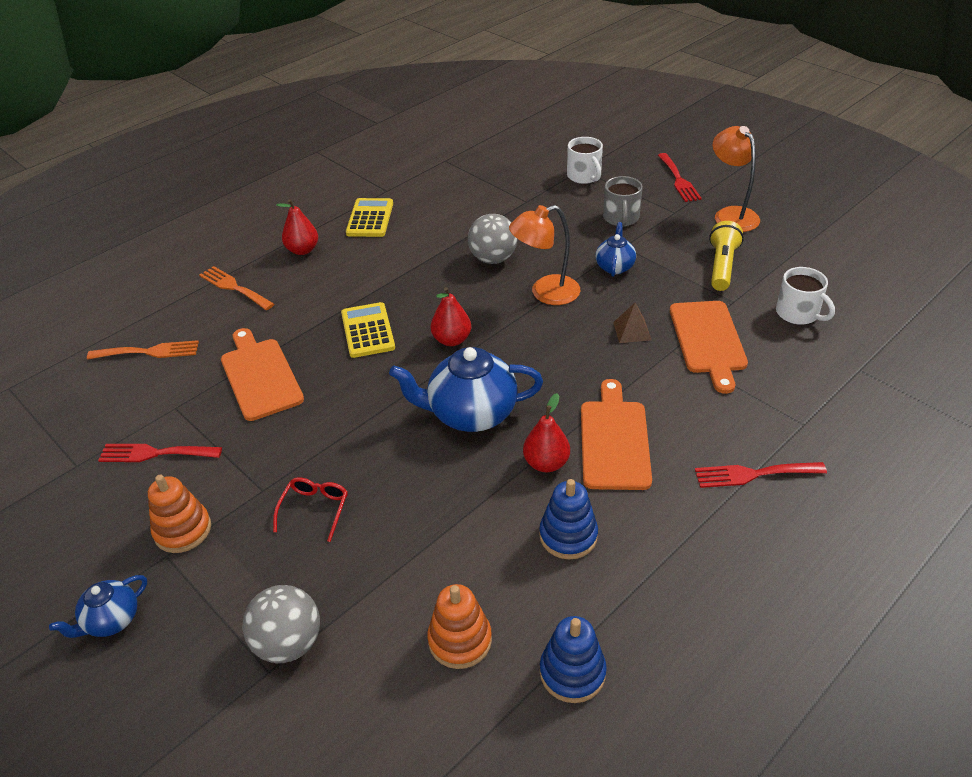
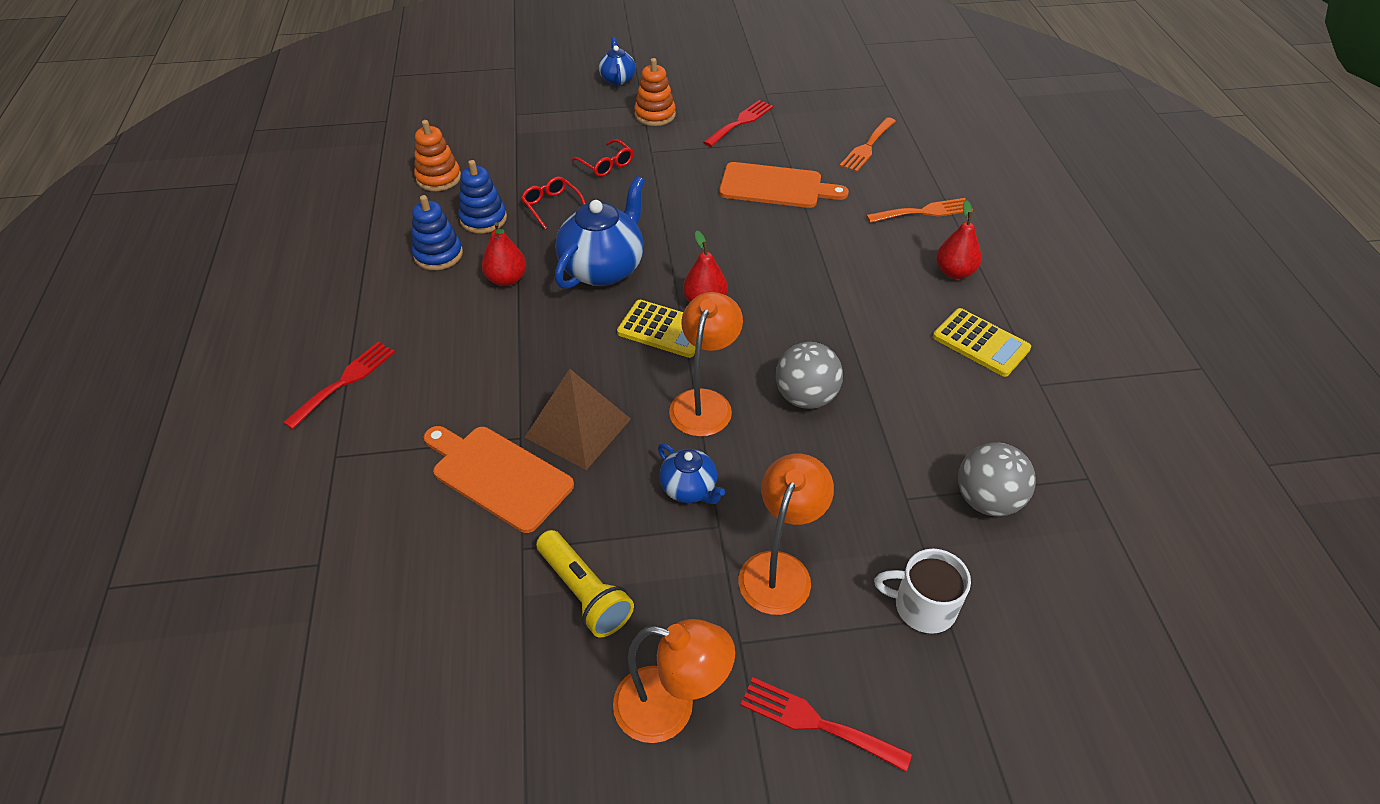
camera: 125 degrees right, 5 degrees up
(288, 643) = (523, 124): grey ball -> grey ball (987, 500)
(367, 331) = (774, 260): yellow calculator -> yellow calculator (664, 329)
(419, 504) = (552, 206): none -> red glasses
(572, 672) = (361, 206): blue stacking toy -> blue stacking toy (483, 219)
(614, 440) = (478, 327): orange cutting board -> none
(621, 218) = (780, 569): grey mug -> orange lamp
(632, 331) = (578, 428): brown pyramid -> brown pyramid, size x1.89
(798, 313) = (437, 591): white mug -> none

